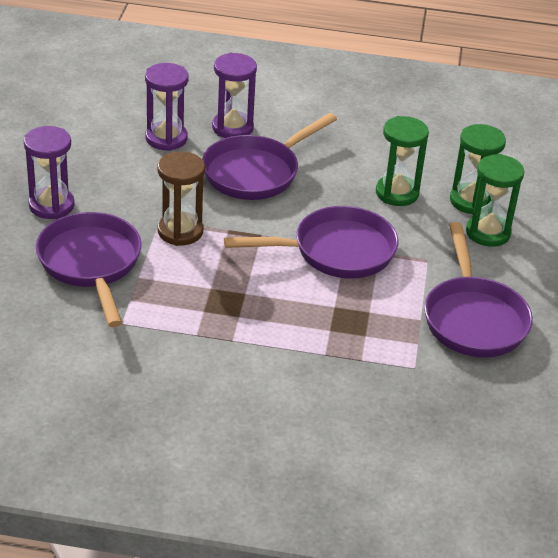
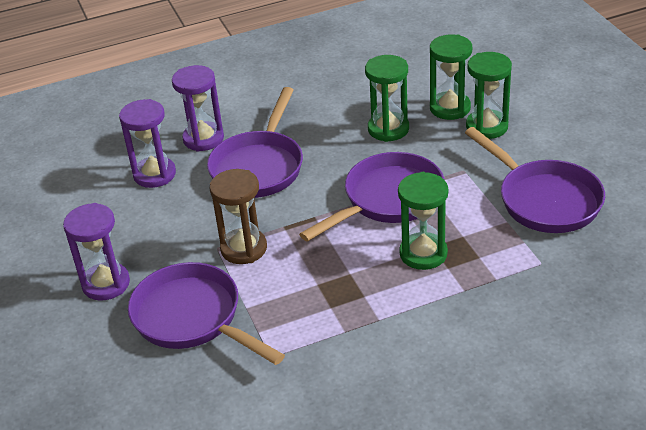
camera: 25 degrees left, 0 degrees up
(321, 309) = (423, 253): none -> green hourglass

